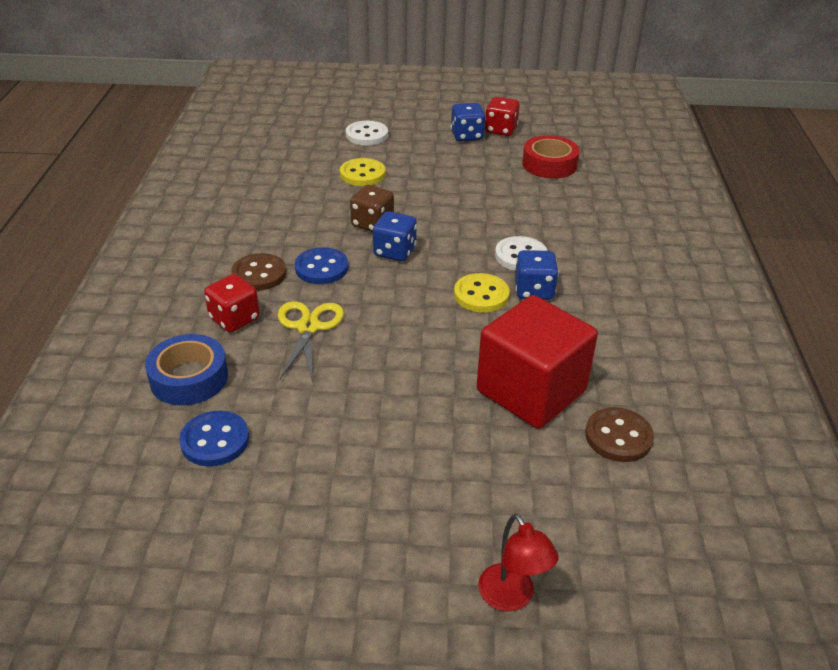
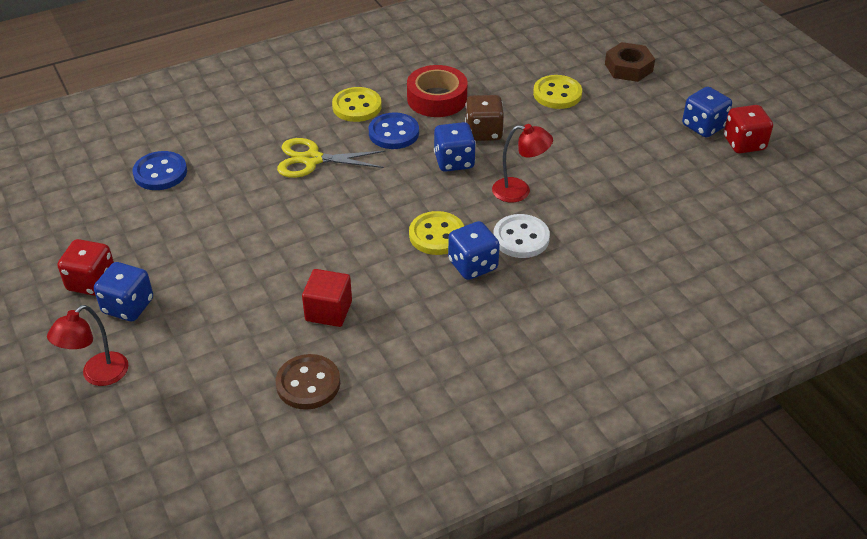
camera: 60 degrees right, 5 degrees up
(189, 378) = (213, 132): blue tape -> none
(234, 319) = (292, 121): red dice -> red dice (92, 282)
(259, 274) = (357, 106): brown button -> yellow button
(308, 327) = (312, 159): yellow scissors -> yellow scissors turned 150 degrees counterclockwise
(367, 135) = (628, 68): white button -> brown nut
(417, 537) = (128, 306): none -> blue dice
(463, 235) = (519, 191): none -> red lamp
(531, 391) = (328, 311): red cube -> red cube, size x0.50
(549, 164) = (713, 200): red tape -> red tape (437, 99)

